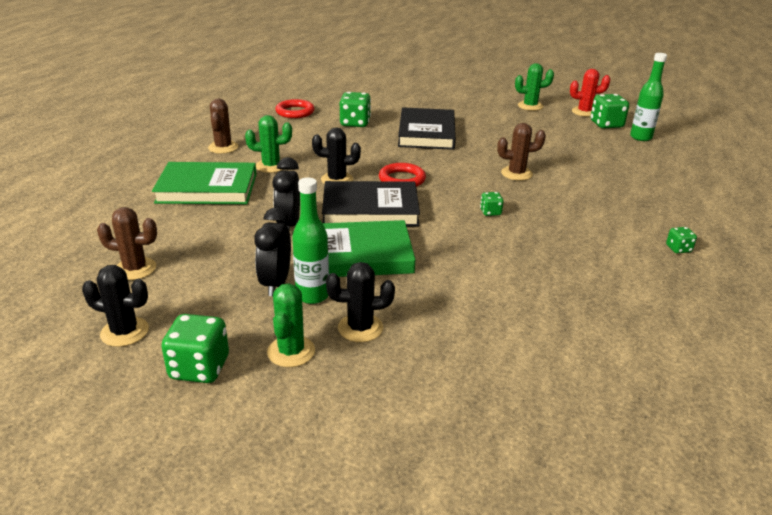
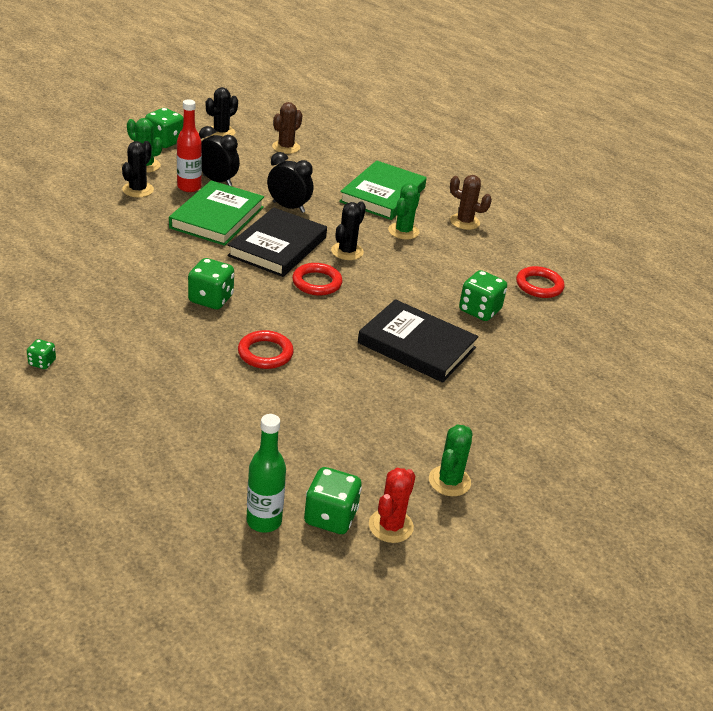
camera: 115 degrees right, 5 degrees up
(312, 295) = (189, 187): green bottle -> red bottle
(490, 212) = (211, 299): green dice -> green dice, size x1.89
(516, 173) = (265, 353): brown cactus -> red ring

